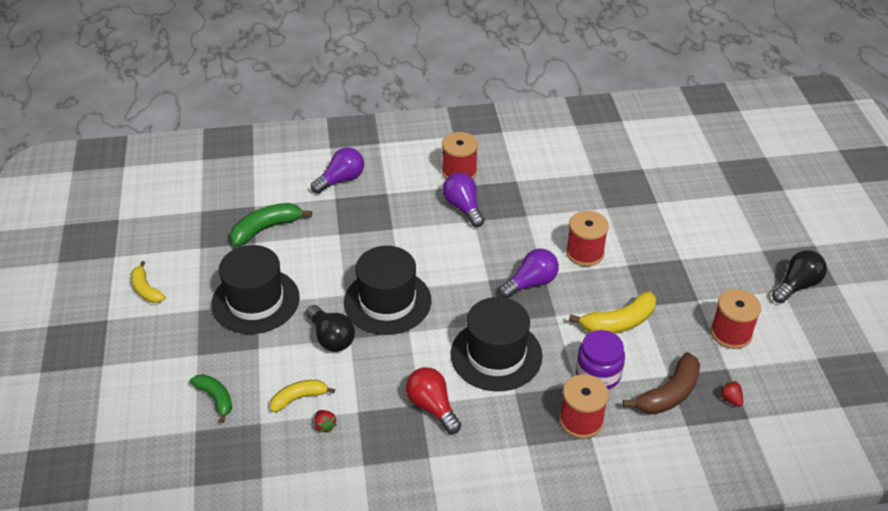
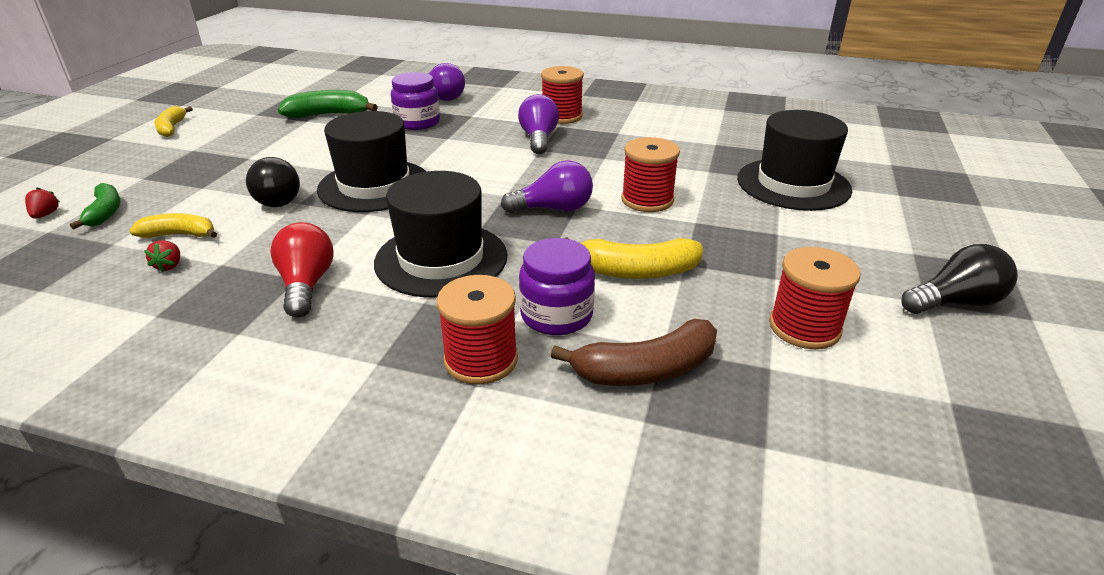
camera: 25 degrees right, 10 degrees down
(255, 301) = (250, 155): black hat -> black hat (793, 184)
(351, 216) = (417, 122): none -> purple jar
(730, 399) = (748, 409): red strawberry -> red strawberry (46, 215)

